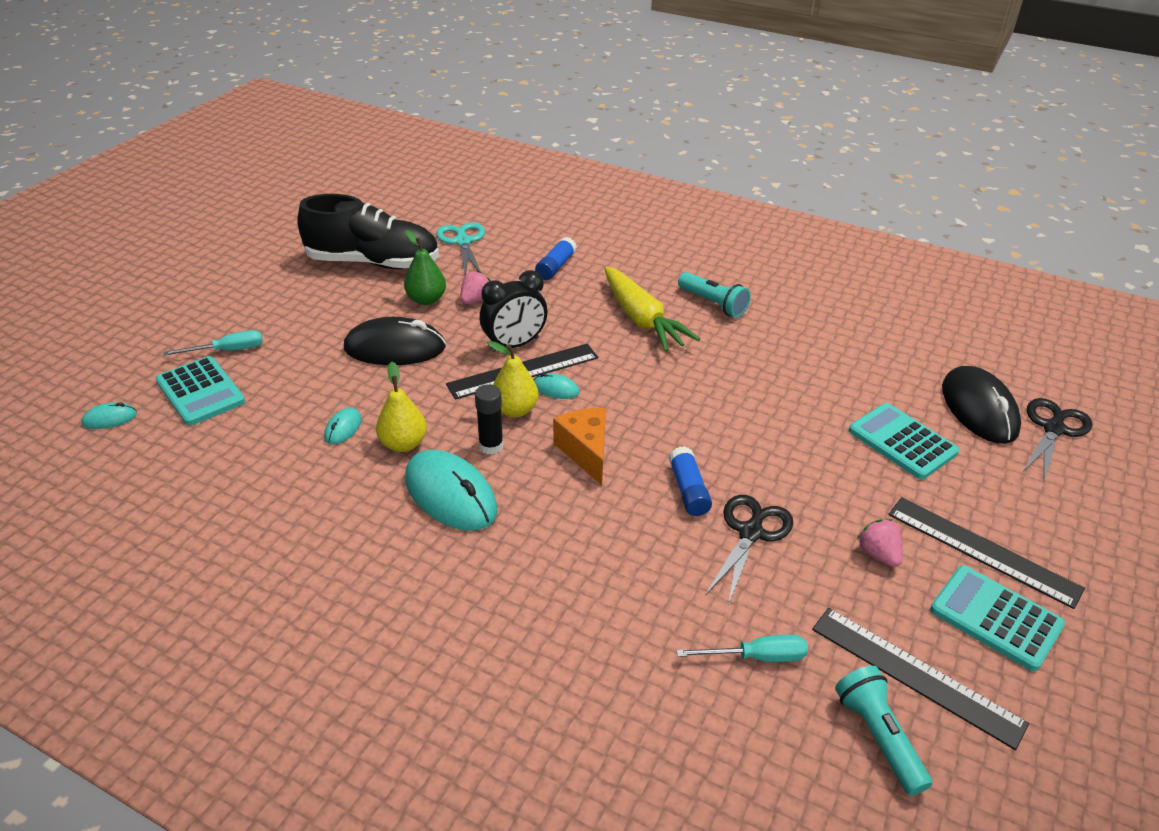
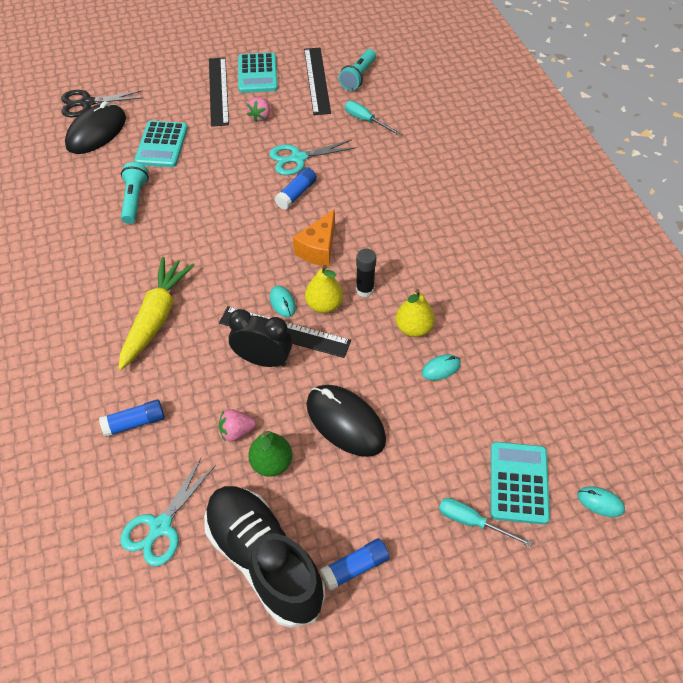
camera: 135 degrees left, 15 degrees up
(304, 289) = (355, 567): none -> blue glue stick
(450, 494) = (417, 275): turquoise mouse -> none
(713, 304) = (94, 295): turquoise flashlight -> turquoise flashlight (135, 199)
(751, 532) = (298, 158): black scissors -> turquoise scissors

